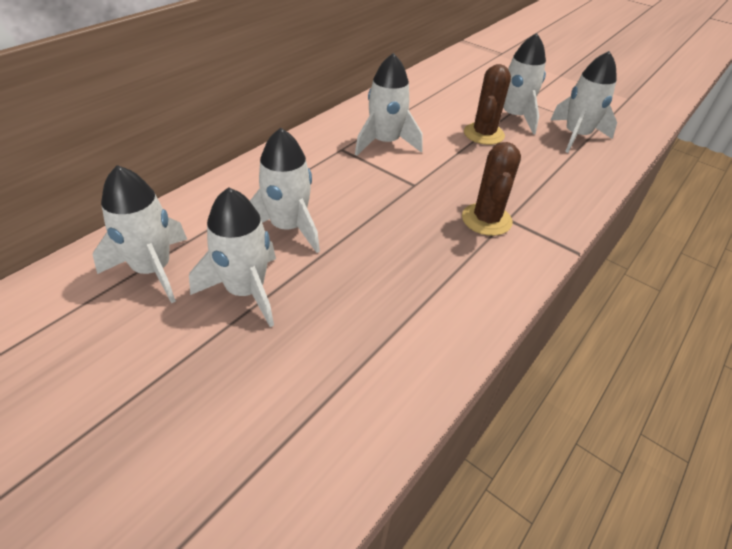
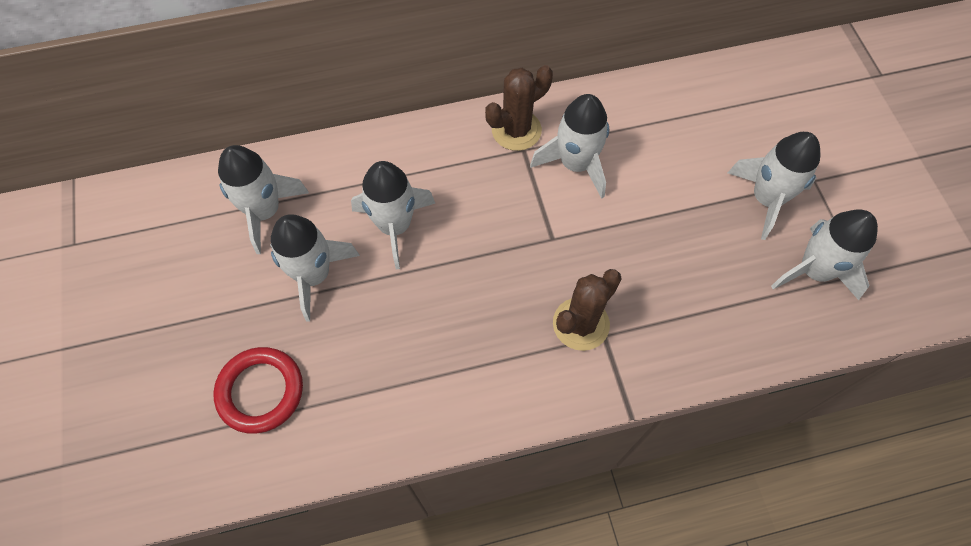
camera: 40 degrees right, 20 degrees up
(275, 407) = (260, 391): none -> red ring
(483, 134) = (699, 208): brown cactus -> brown cactus (516, 130)

